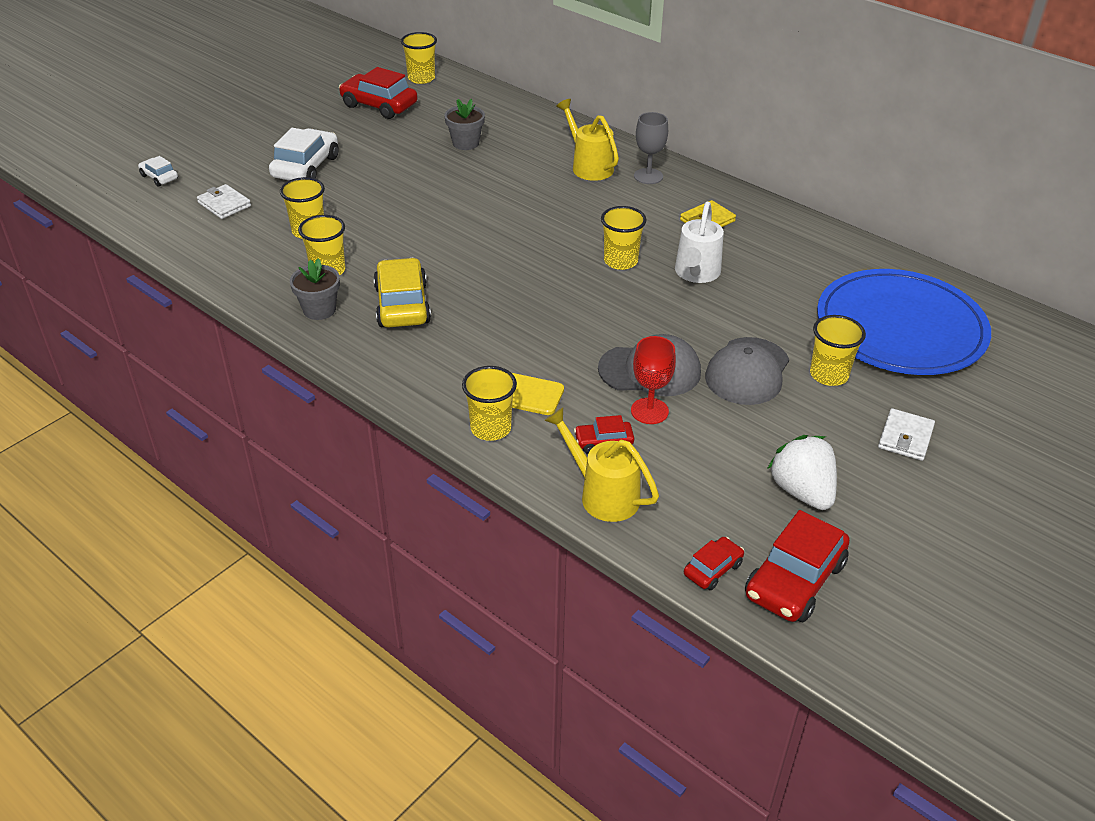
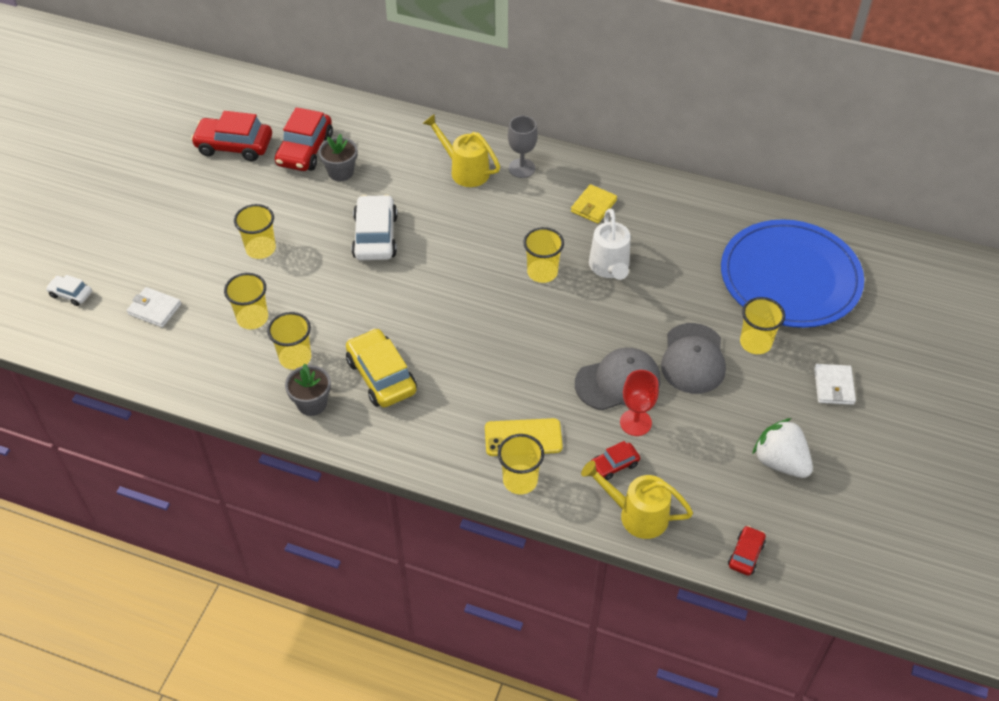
camera: 20 degrees left, 10 degrees up
(306, 167) = (206, 242): white car -> white car (375, 236)
(421, 78) = (256, 100): yellow cup -> yellow cup (261, 249)
(794, 580) = (806, 543): red car -> red car (305, 150)

